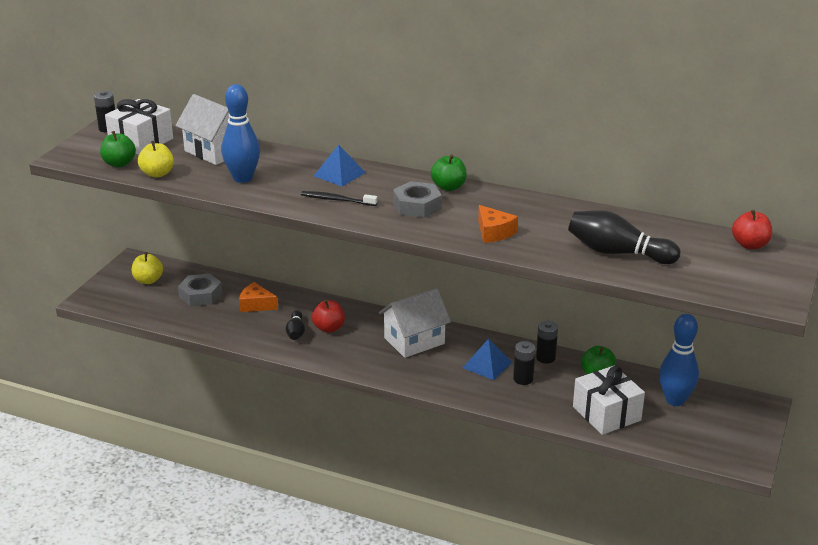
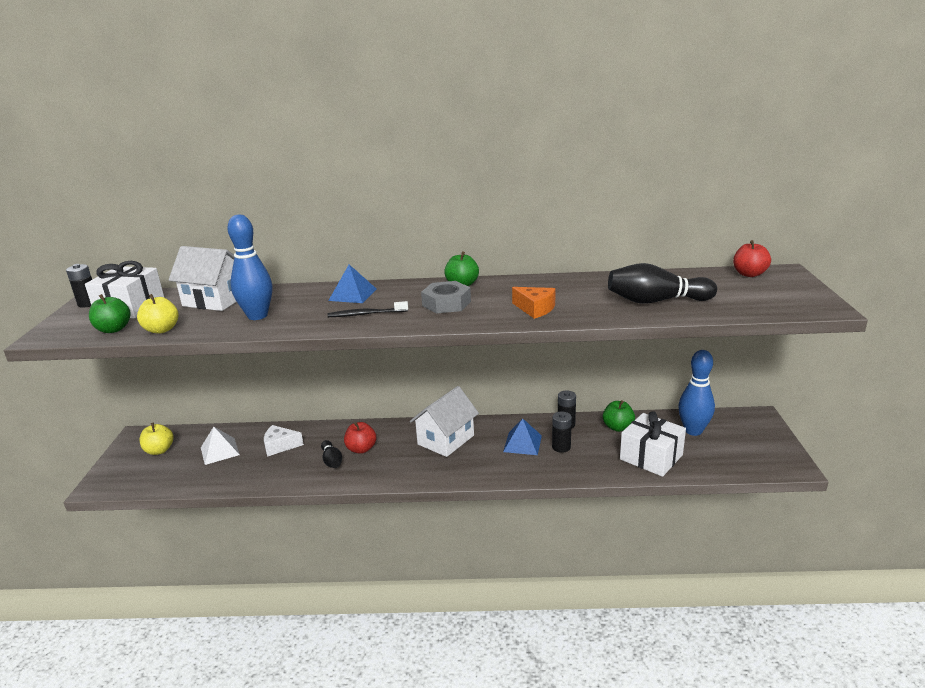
camera: 20 degrees left, 5 degrees down
(200, 295) = (220, 451): grey nut -> white pyramid
(256, 305) = (280, 446): orange cheese -> white cheese

